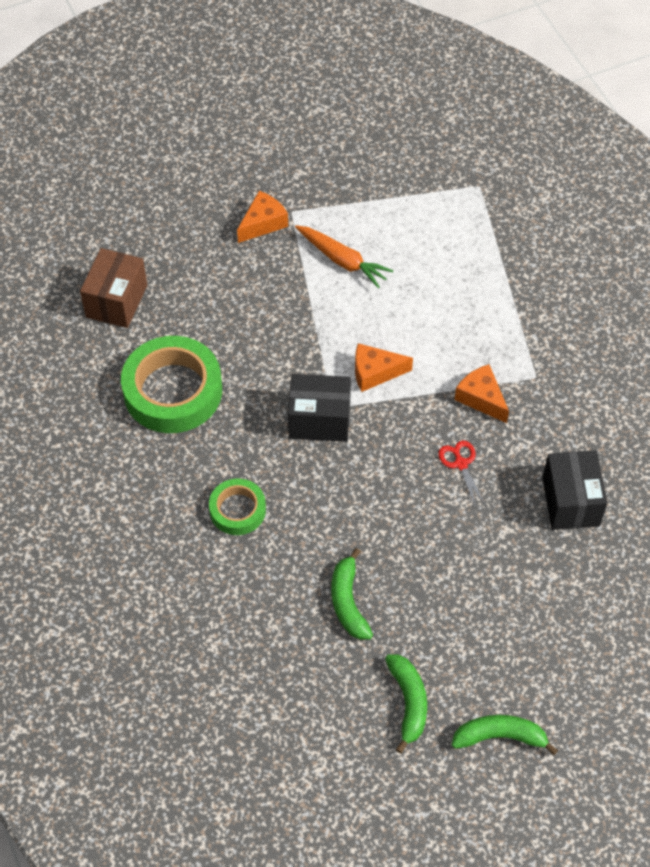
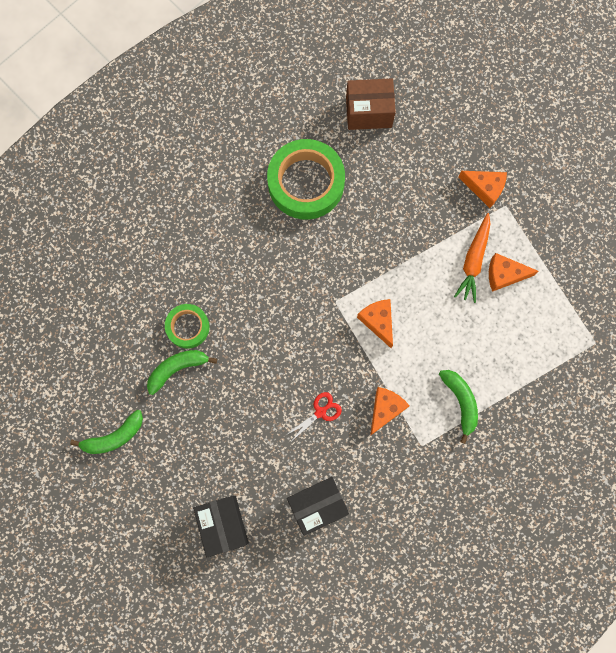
camera: 70 degrees right, 20 degrees up
(237, 510) = (224, 266): green tape -> green tape (188, 327)
(319, 420) = (320, 295): black box -> black box (223, 525)
(370, 238) = (504, 274): none -> orange cheese
(500, 736) = (109, 509): green banana -> green banana (461, 402)

